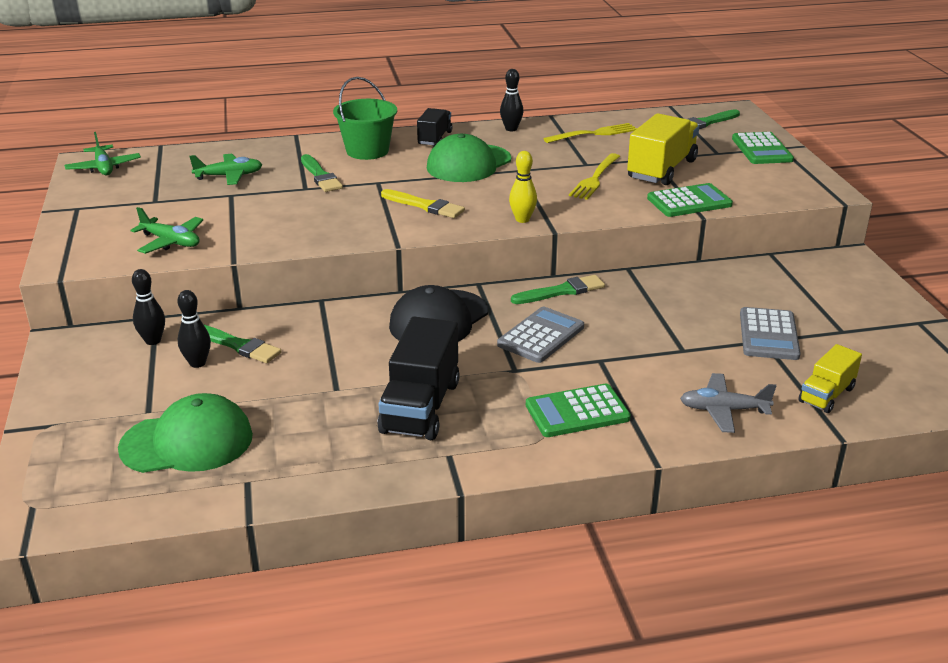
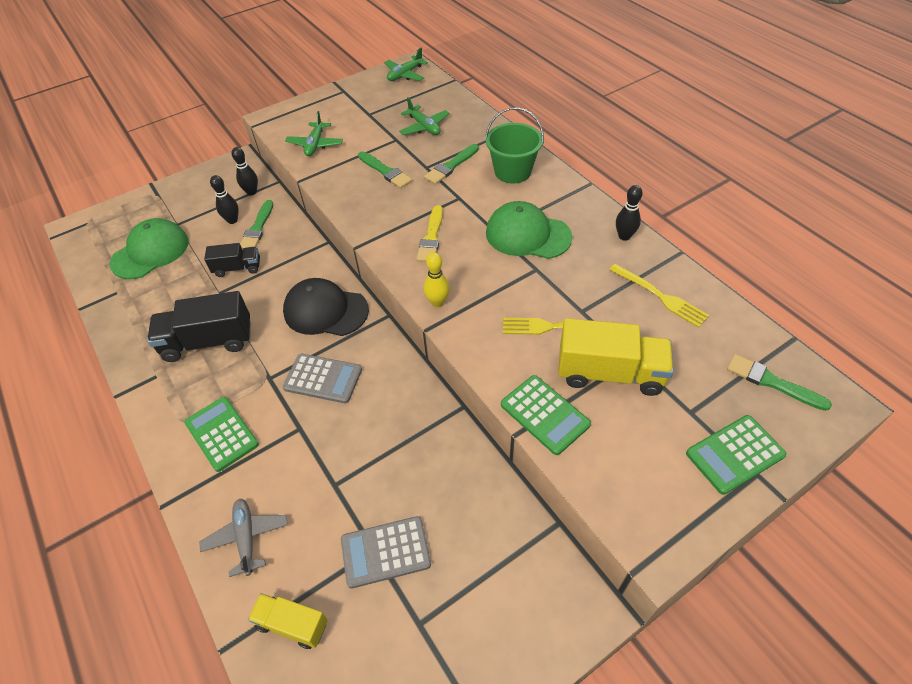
camera: 70 degrees right, 20 degrees up
(187, 442) = (150, 252): green cap -> green cap turned 105 degrees counterclockwise
(435, 138) = (566, 198): black truck -> black truck (237, 268)
(561, 291) = (399, 371): green brush -> green brush (385, 171)

